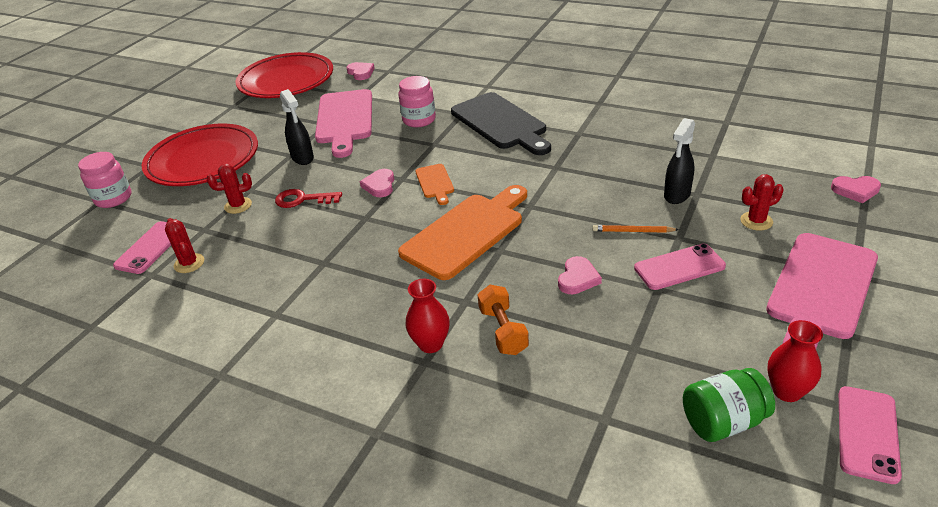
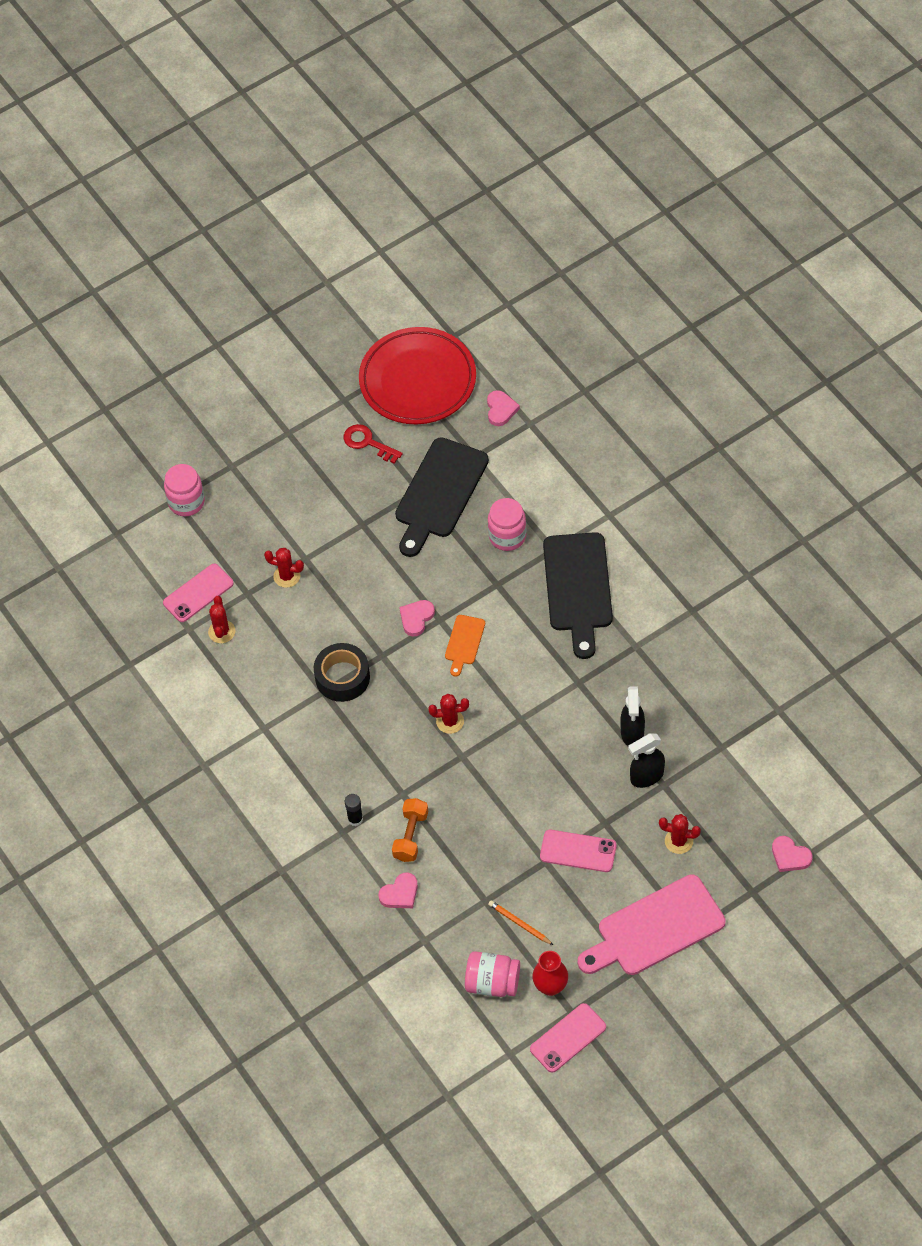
camera: 30 degrees right, 20 degrees up
(203, 161) = (282, 486): red plate -> none
(303, 158) = (371, 536): black spray bottle -> black spray bottle (632, 733)
(303, 199) = (343, 600): red key -> red key (368, 443)
(337, 246) = (342, 677): none -> black tape
(344, 120) = (439, 493): pink cutting board -> black cutting board
(431, 344) = (355, 819): red vase -> black glue stick
(466, 233) = (450, 721): orange cutting board -> red cactus
(578, 278) = (497, 819): pink heart -> pink heart (400, 893)
(633, 231) = (576, 795): orange pencil -> orange pencil (519, 923)
(723, 421) = (492, 983): green jar -> pink jar

